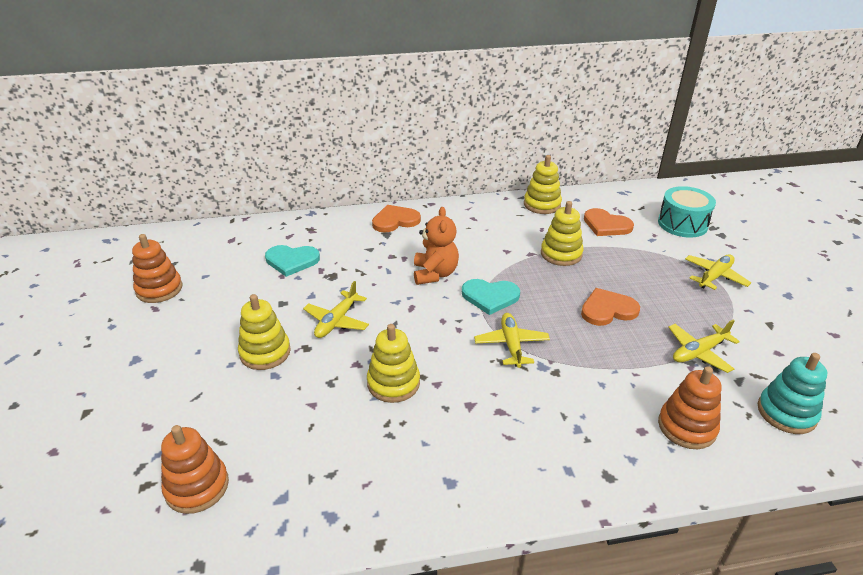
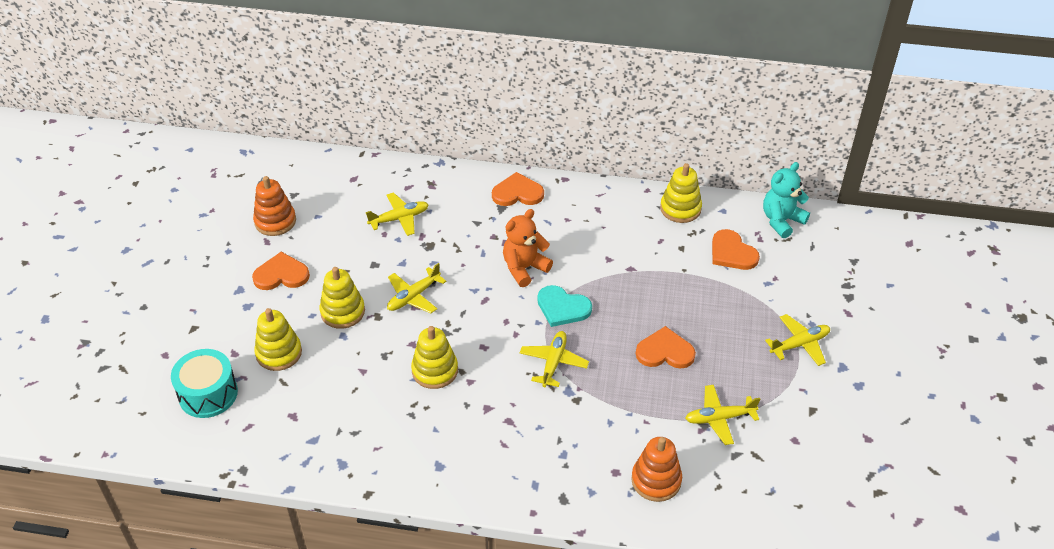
camera: 20 degrees right, 10 degrees up
(181, 334) = (281, 274): none -> orange heart
(197, 487) = (257, 413): orange stacking toy -> none
(292, 261) = (399, 218): turquoise heart -> yellow plane
(435, 274) = (524, 268): orange teddy bear -> orange teddy bear turned 150 degrees counterclockwise
(561, 254) = (660, 277): yellow stacking toy -> yellow stacking toy (279, 353)
(627, 197) = (781, 221): none -> turquoise teddy bear
(682, 224) = (816, 272): turquoise drum -> turquoise drum (208, 394)
(786, 413) = (753, 495): turquoise stacking toy -> none

